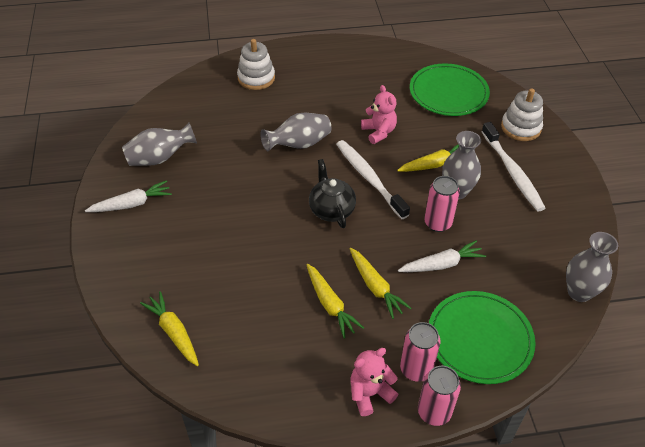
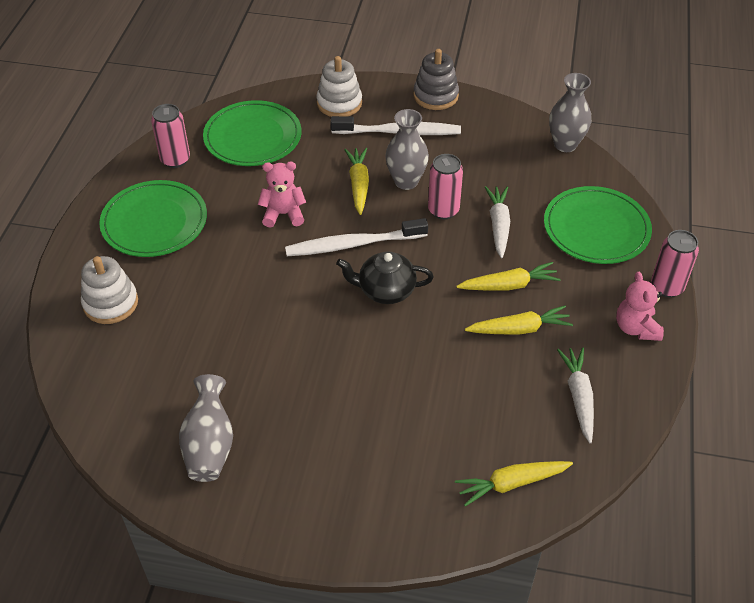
camera: 70 degrees left, 0 degrees up
(132, 204) = (282, 494): white carrot -> white carrot (578, 397)
(299, 144) = (264, 292): grey vase -> none
(335, 73) = (154, 222): none -> green plate
(416, 369) = (617, 285): pink can -> pink can (175, 159)
(576, 184) = (435, 96): none -> grey stacking toy

